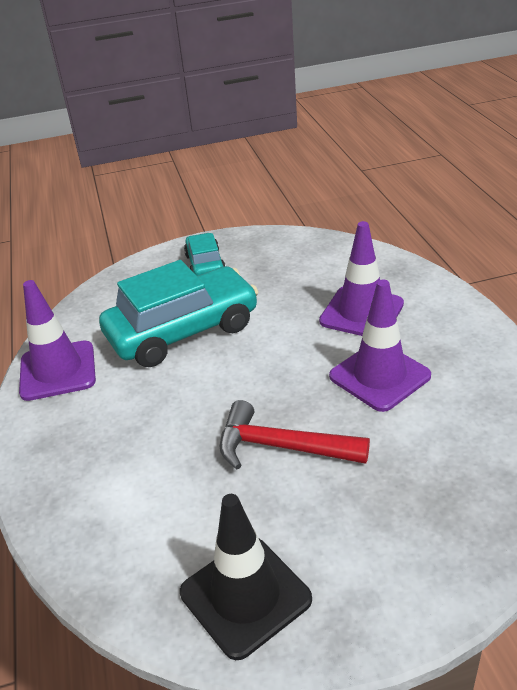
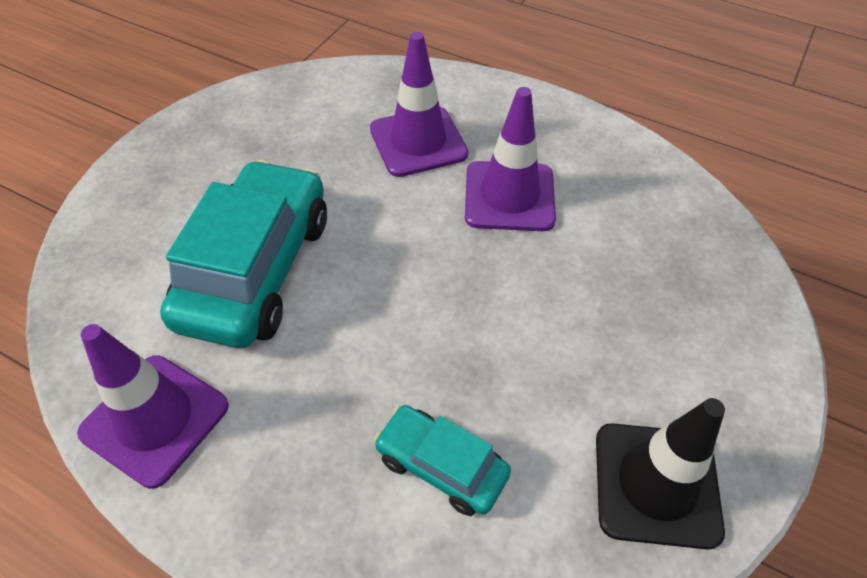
camera: 50 degrees left, 15 degrees up
(205, 265) = (181, 177): turquoise car -> turquoise car (441, 466)
(281, 447) = (513, 323): red hammer -> none

